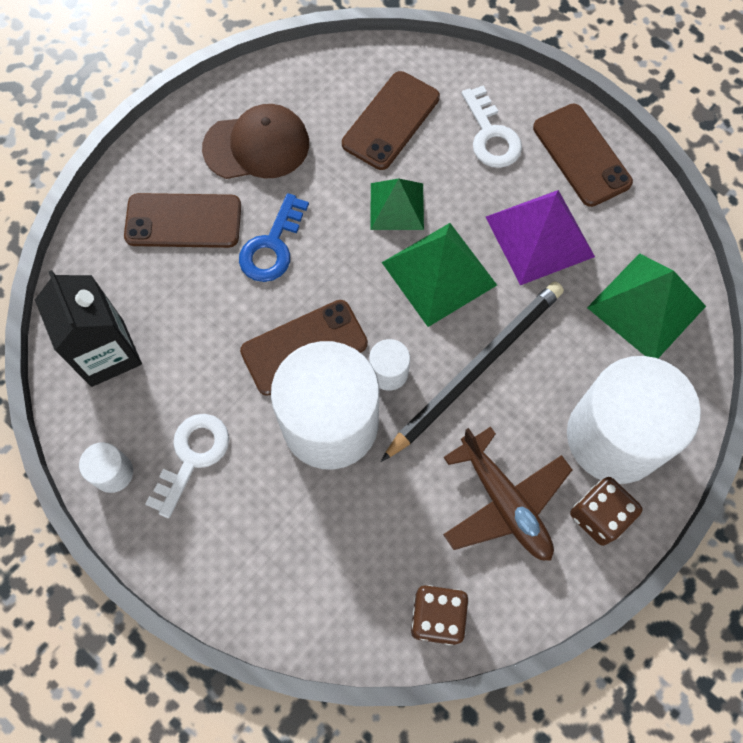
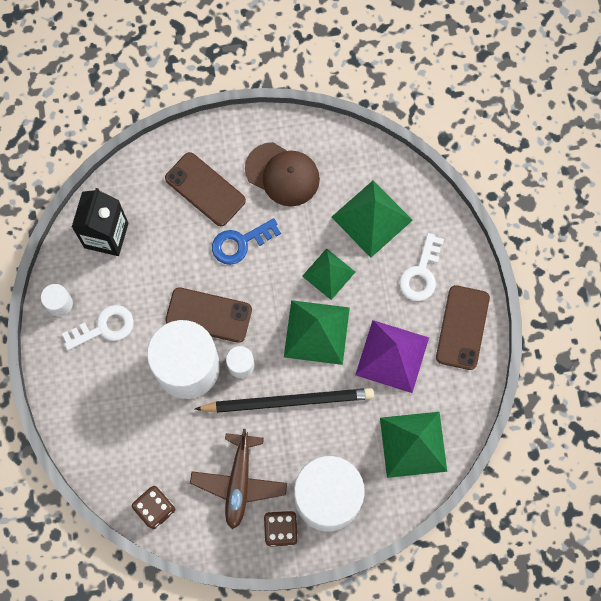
camera: 40 degrees right, 5 degrees up
(391, 121) = (371, 218): brown phone -> green pyramid

